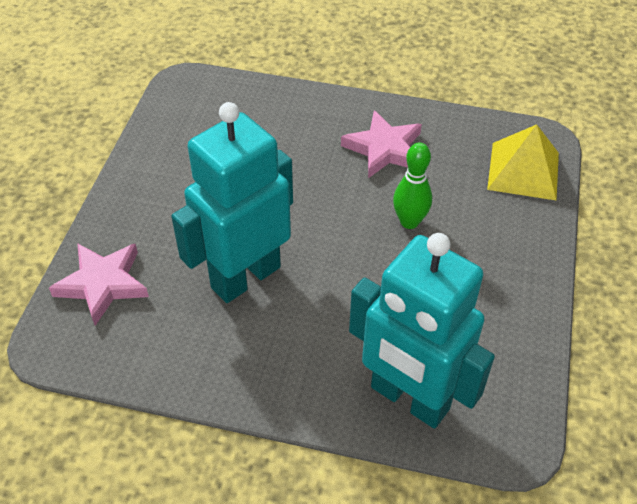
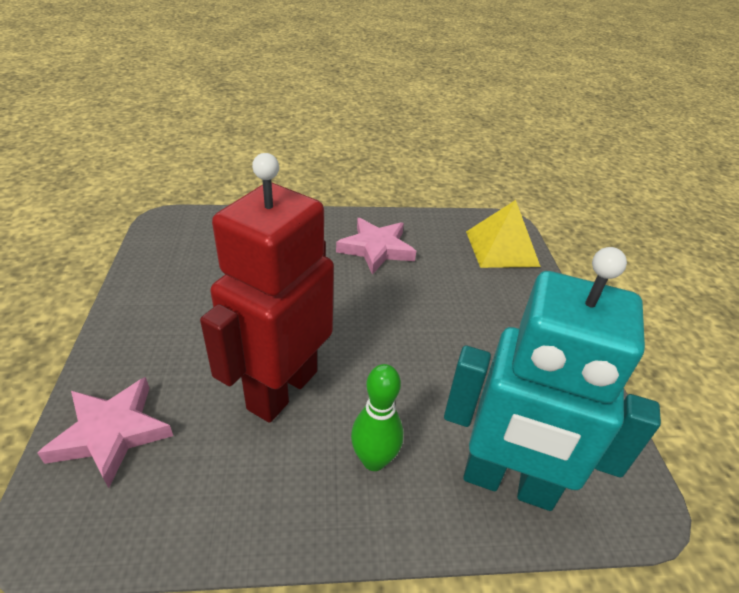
camera: 20 degrees left, 10 degrees down
(245, 277) = (282, 389): turquoise robot -> red robot
(409, 222) = (426, 305): green bowling pin -> green bowling pin (374, 460)

